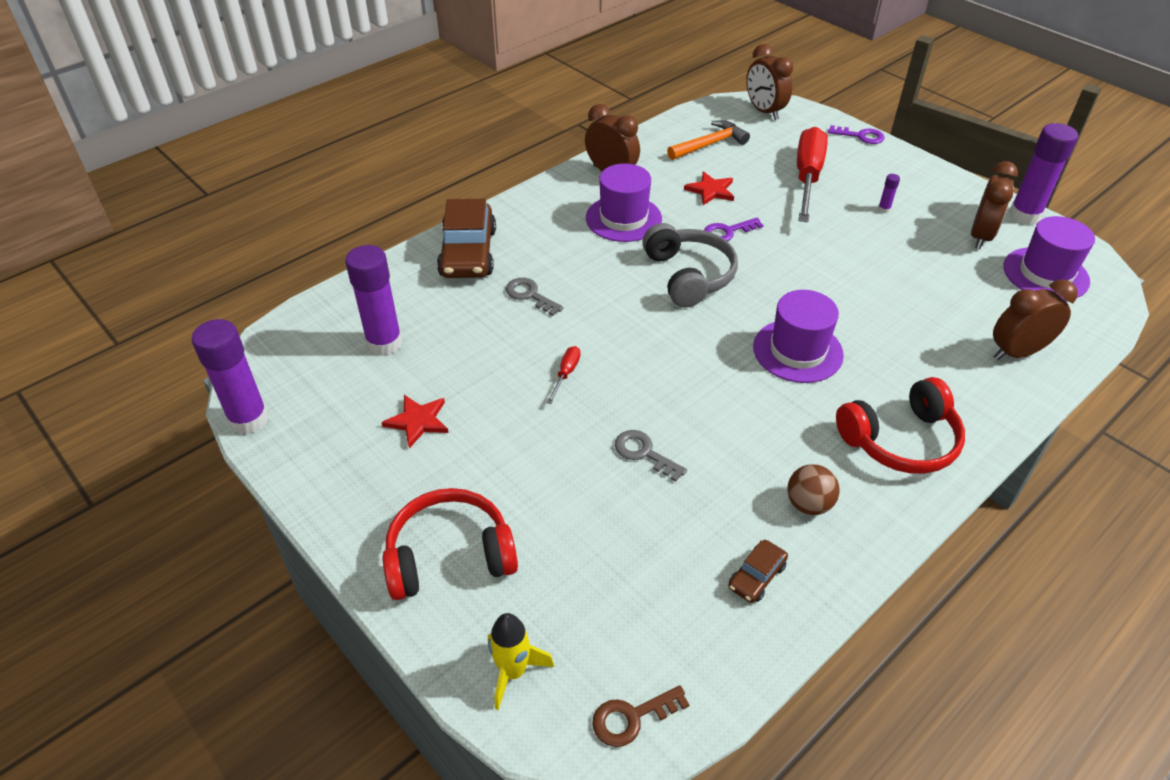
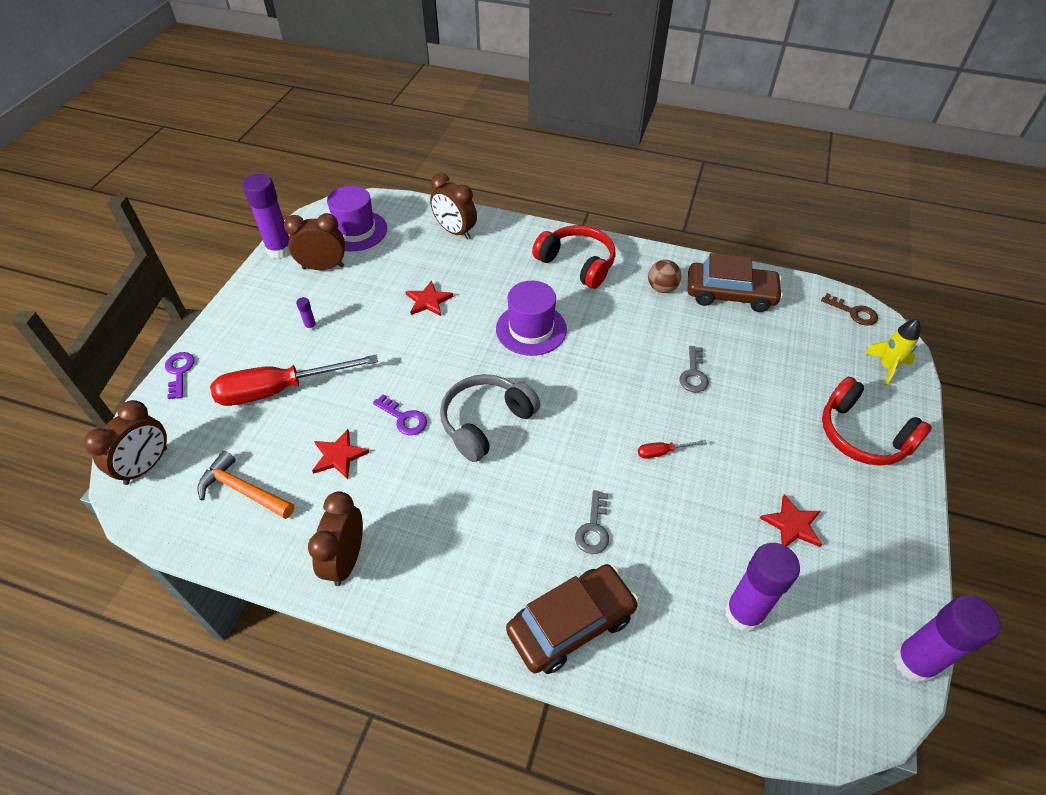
camera: 120 degrees left, 5 degrees up
(623, 218) = (428, 508): purple hat -> none
(756, 576) = (730, 294): brown car -> brown car, size x2.10
(887, 291) = (428, 301): none -> red star

